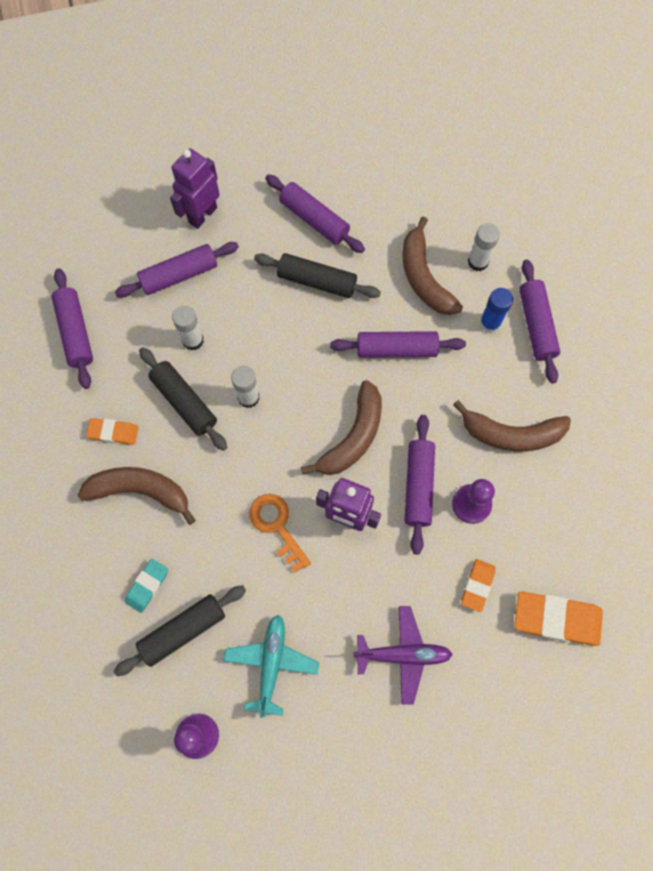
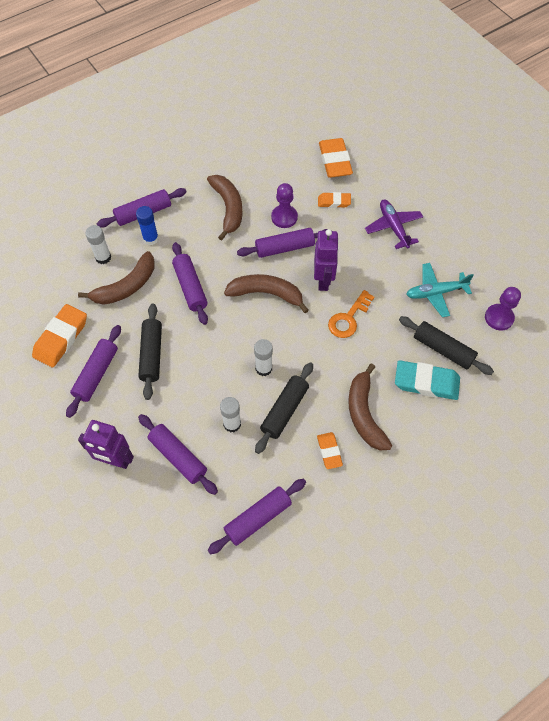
camera: 110 degrees left, 10 degrees down
(147, 586) = (426, 382): turquoise eraser -> turquoise eraser, size x1.74
(376, 194) = (61, 338): none -> orange eraser

